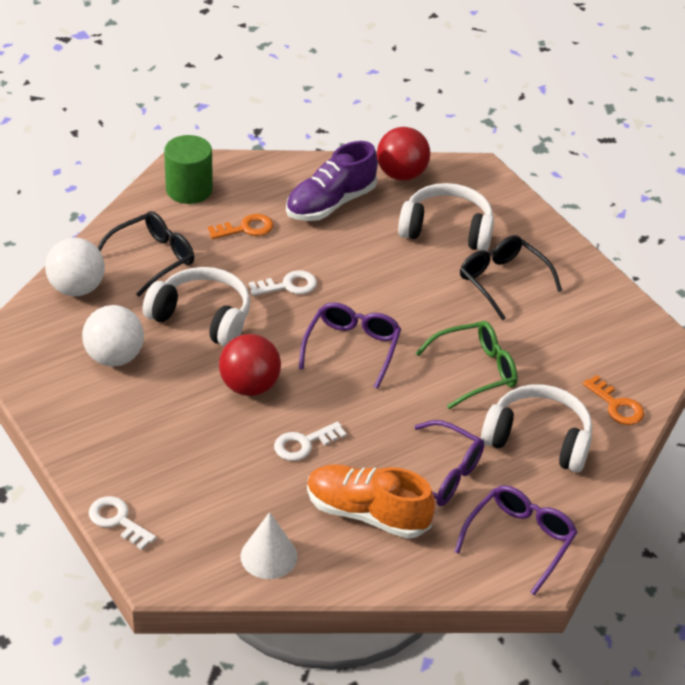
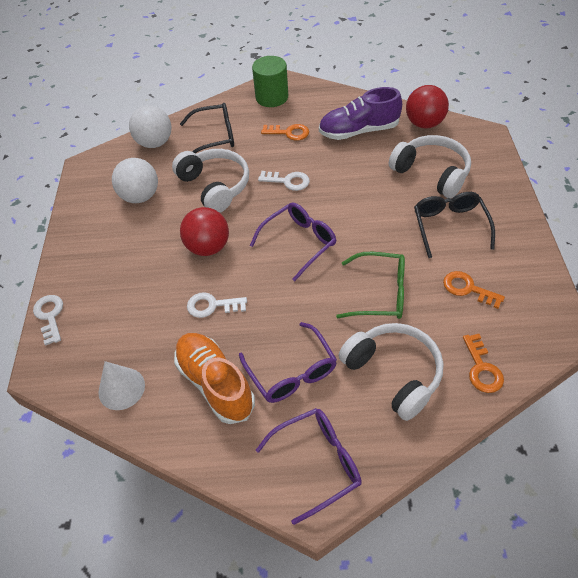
camera: 35 degrees right, 10 degrees up
(559, 338) = (467, 289): none -> orange key

